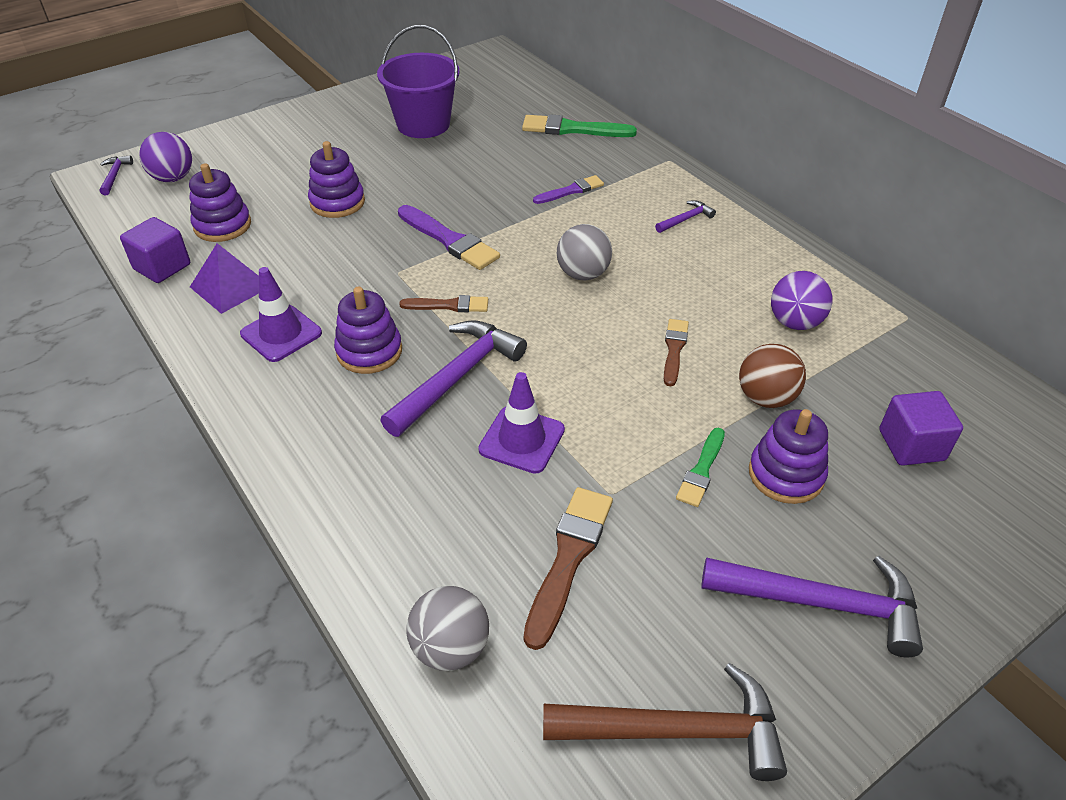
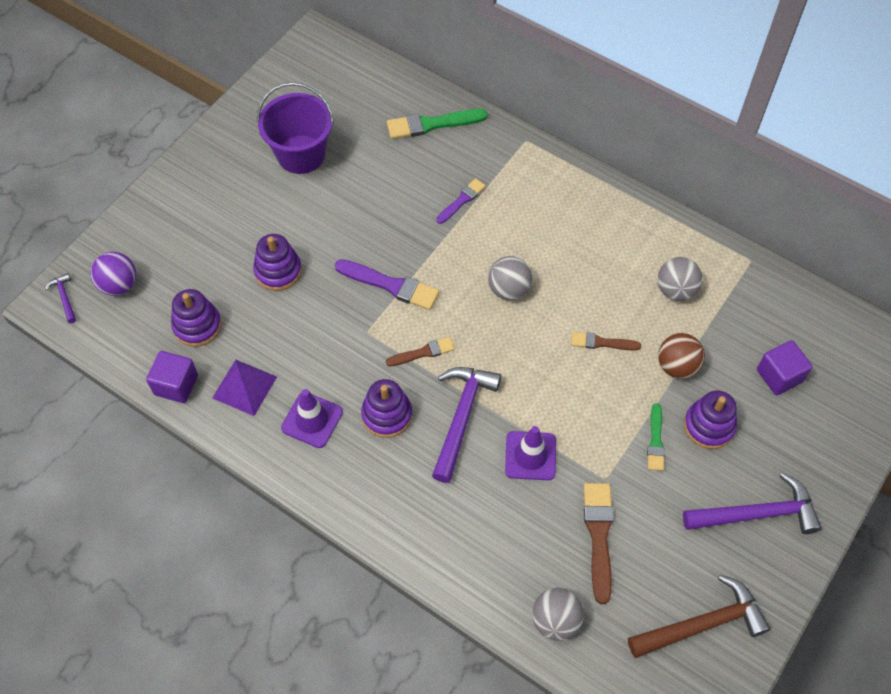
camera: 20 degrees left, 15 degrees up
(674, 349) = (602, 342): brown brush -> brown brush turned 75 degrees counterclockwise
(685, 219) = (563, 206): purple hammer -> none
(795, 322) = (675, 290): purple ball -> grey ball

